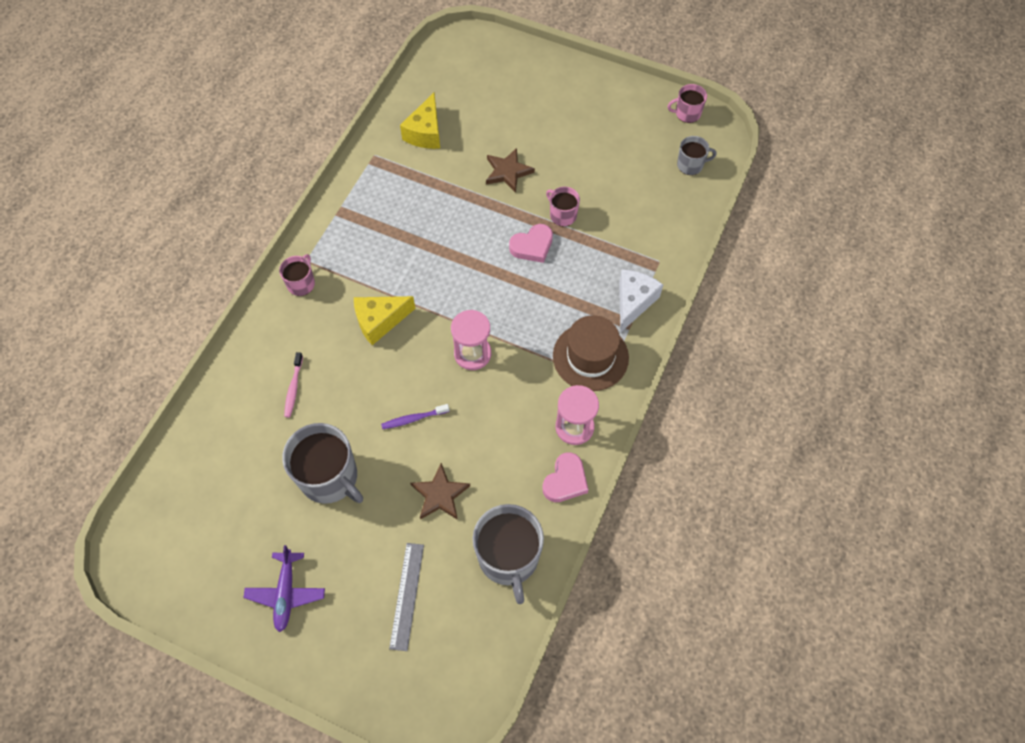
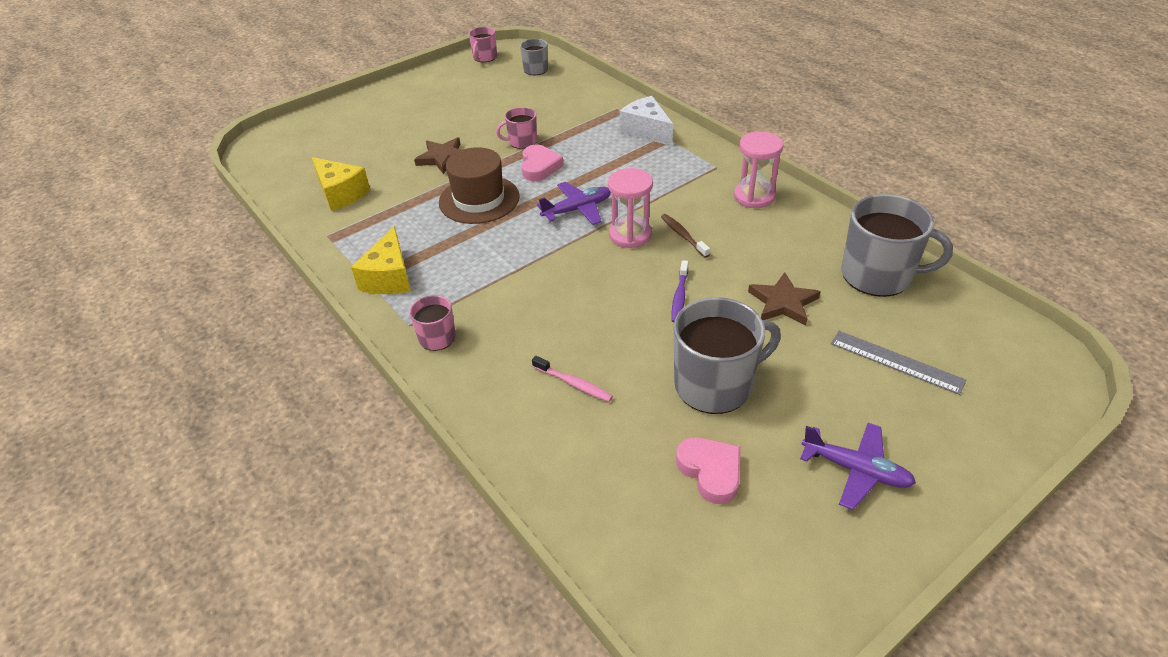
camera: 60 degrees left, 20 degrees down
(380, 321) = (540, 288): yellow cheese -> yellow cheese (389, 277)
(487, 301) = (577, 209): none -> purple plane
(490, 392) = (683, 236): none -> brown toothbrush
(565, 480) = (808, 217): pink heart -> pink heart (710, 471)
(590, 357) = (685, 168): brown hat -> brown hat (479, 199)

